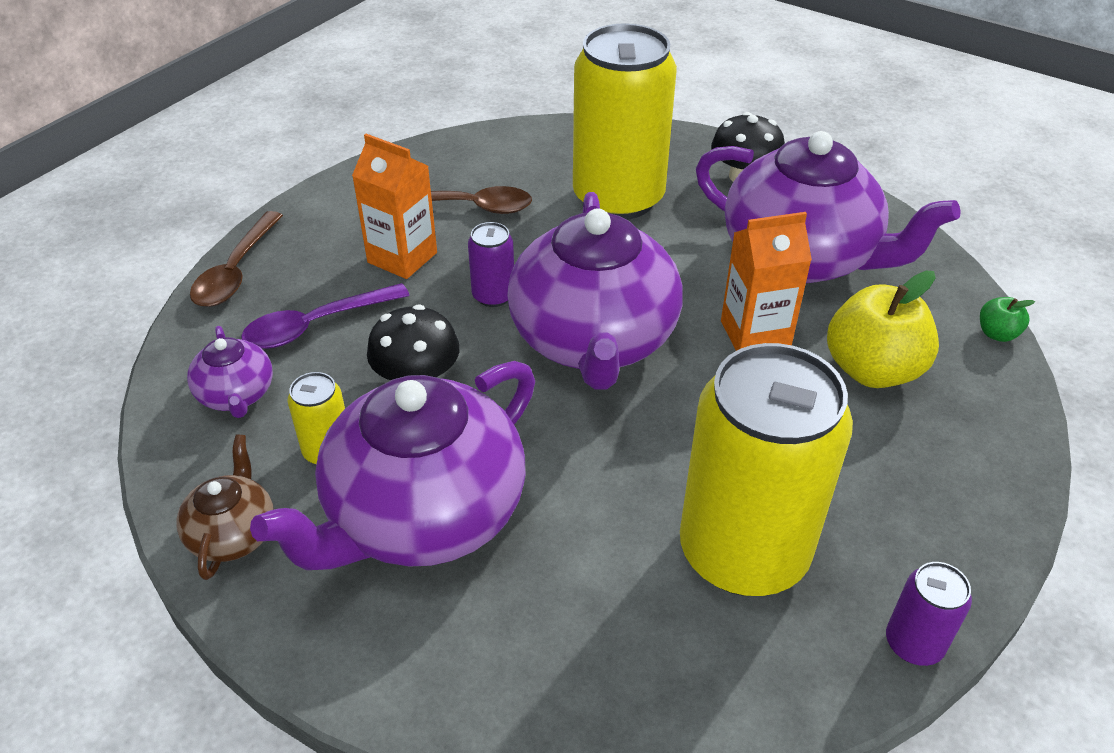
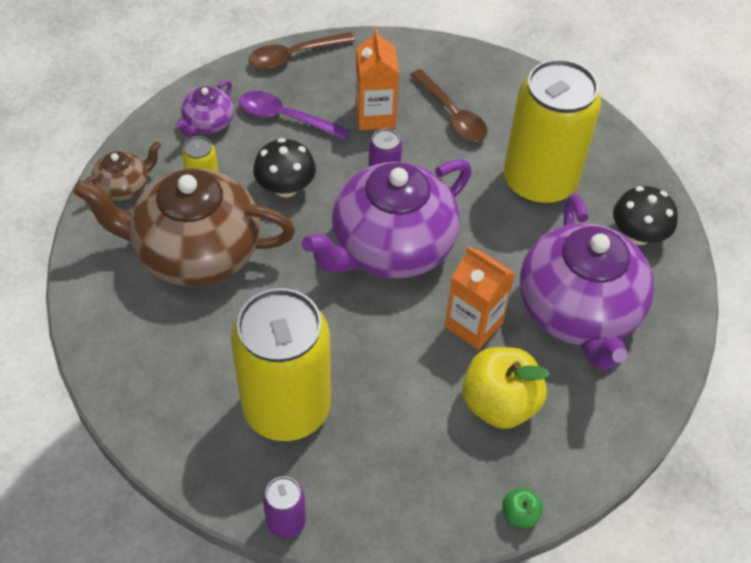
camera: 50 degrees right, 10 degrees up
(423, 515) = (196, 252): purple teapot -> brown teapot
(997, 334) = (608, 462): green apple -> green apple (519, 515)

